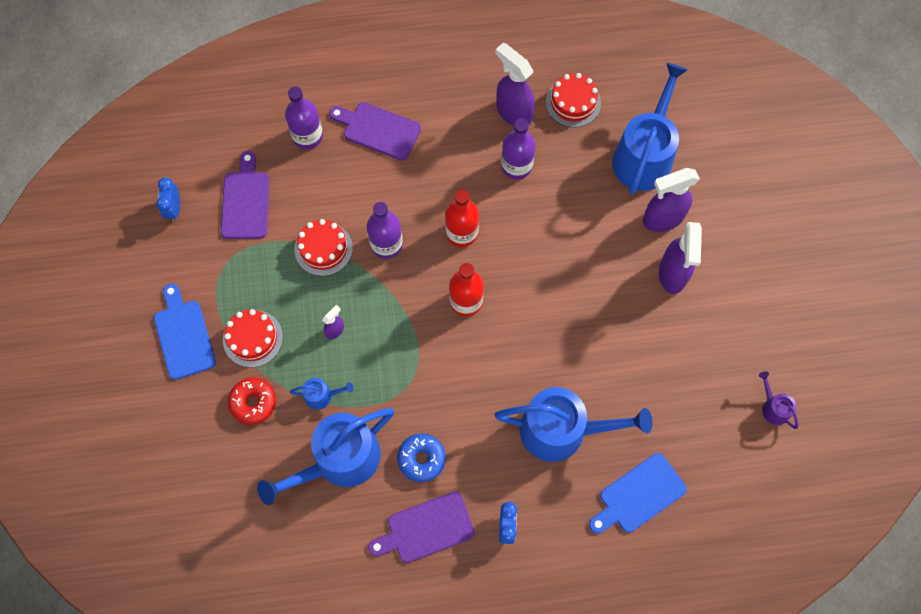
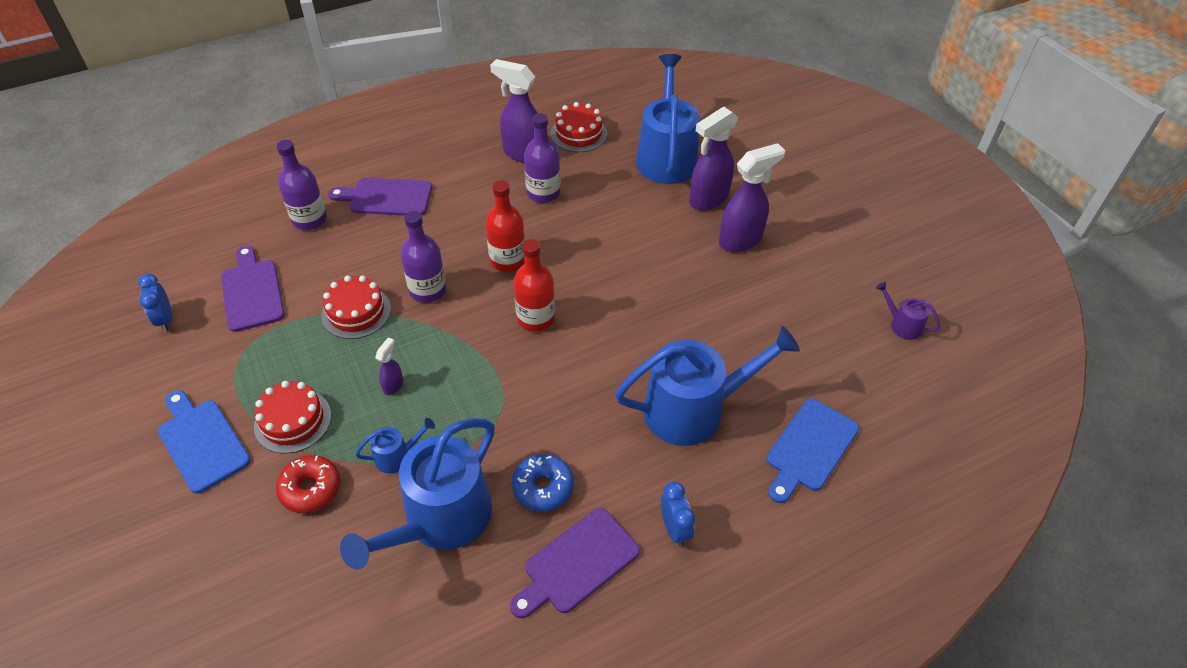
camera: 20 degrees left, 20 degrees down
(672, 274) = (741, 240): purple spray bottle -> purple spray bottle turned 105 degrees counterclockwise

